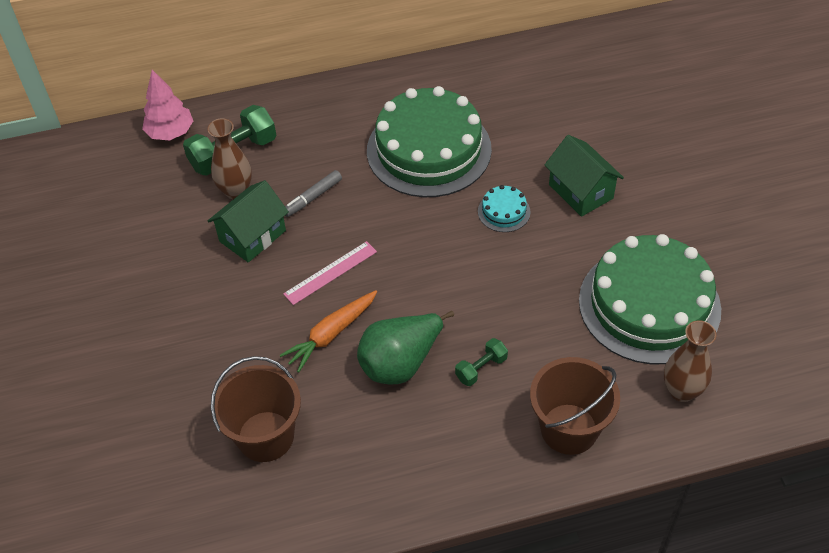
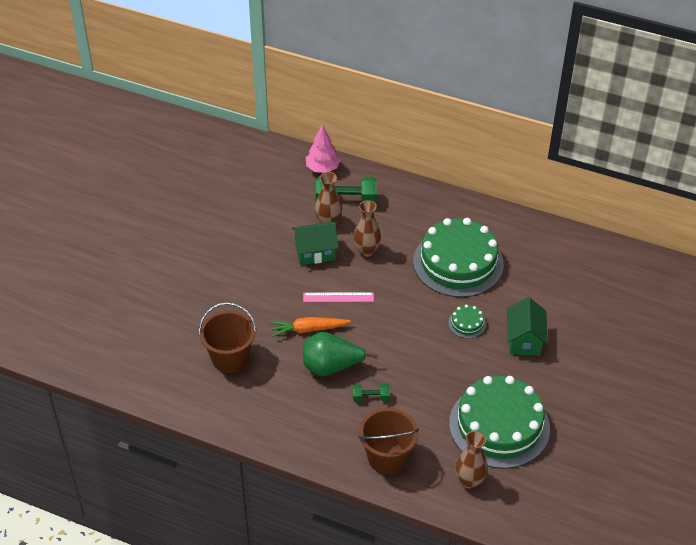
camera: 35 degrees right, 5 degrees down
(313, 197) = (366, 251): grey marker -> brown vase
(504, 211) = (467, 323): turquoise cake -> green cake

